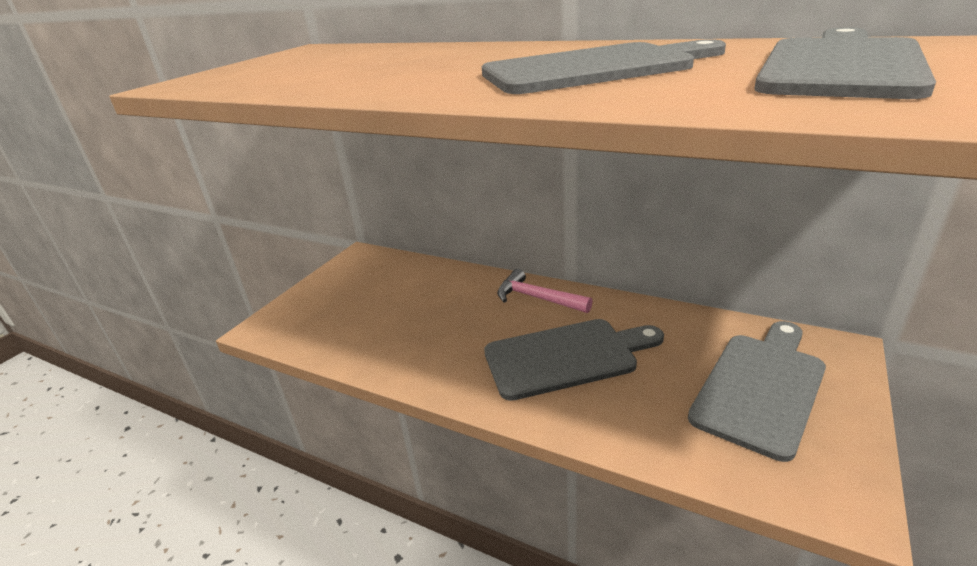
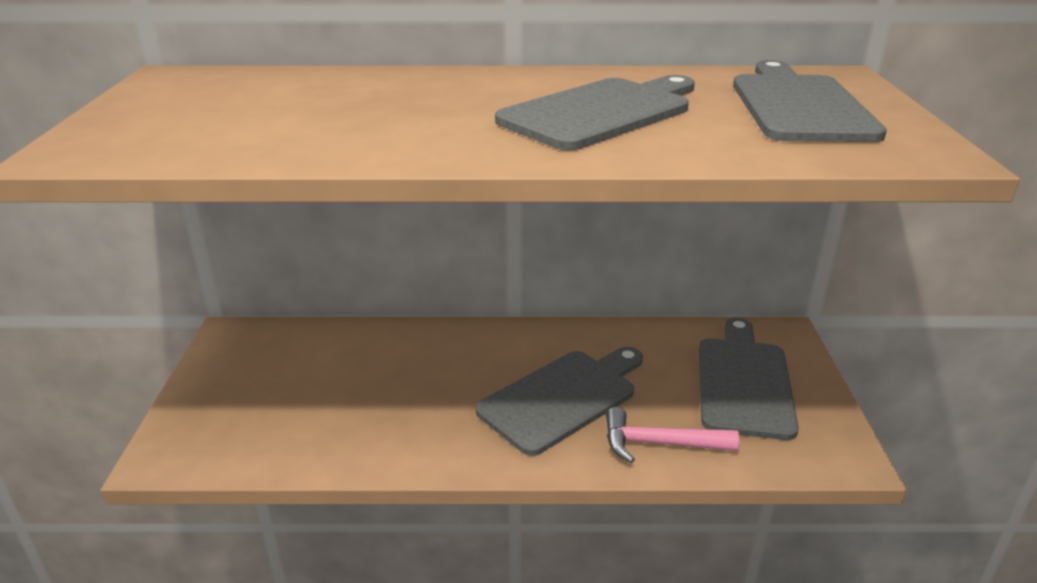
camera: 30 degrees left, 0 degrees up
(537, 298) = (492, 343): pink hammer -> pink hammer (660, 443)

